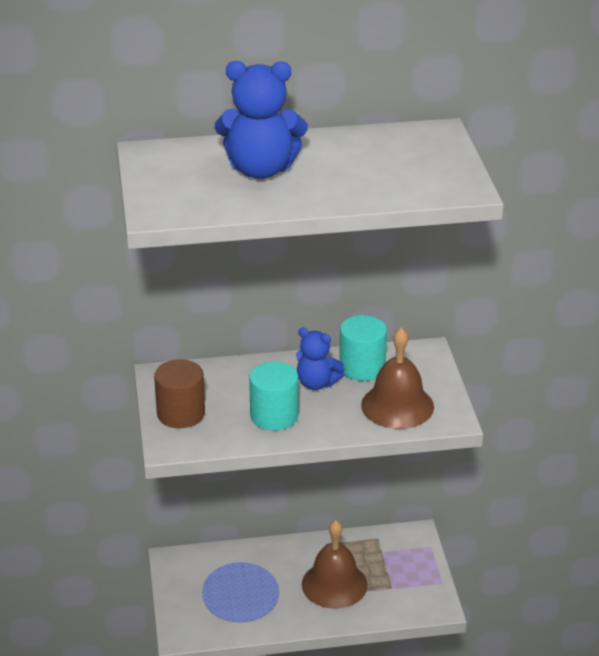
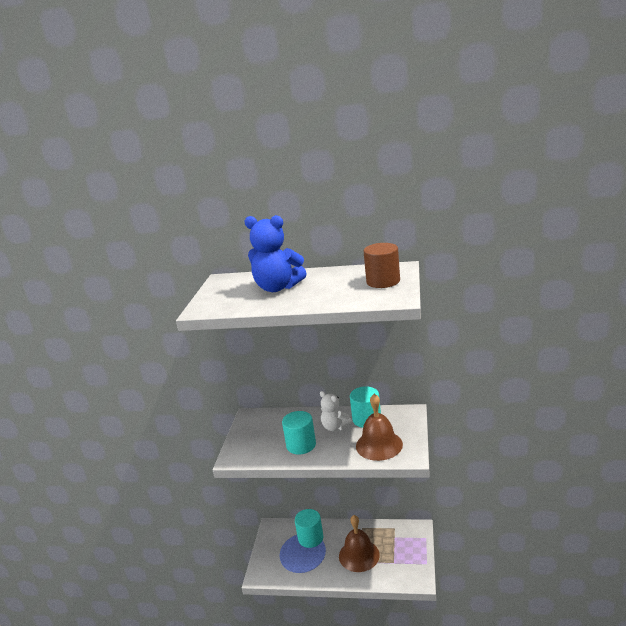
camera: 20 degrees right, 10 degrees down
(181, 414) = (248, 439): brown cylinder -> brown cylinder (383, 281)
(246, 569) = (310, 538): none -> turquoise cylinder
(316, 383) = (335, 427): blue teddy bear -> white teddy bear

